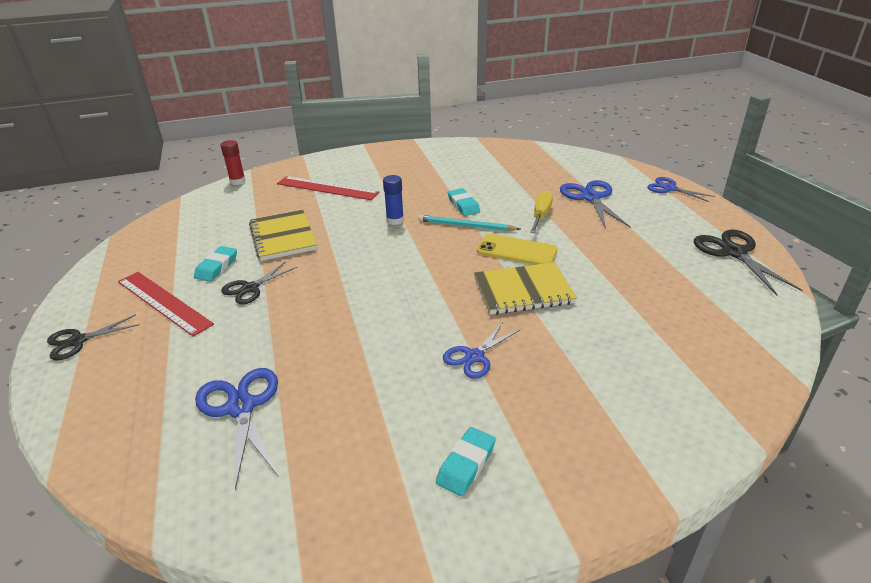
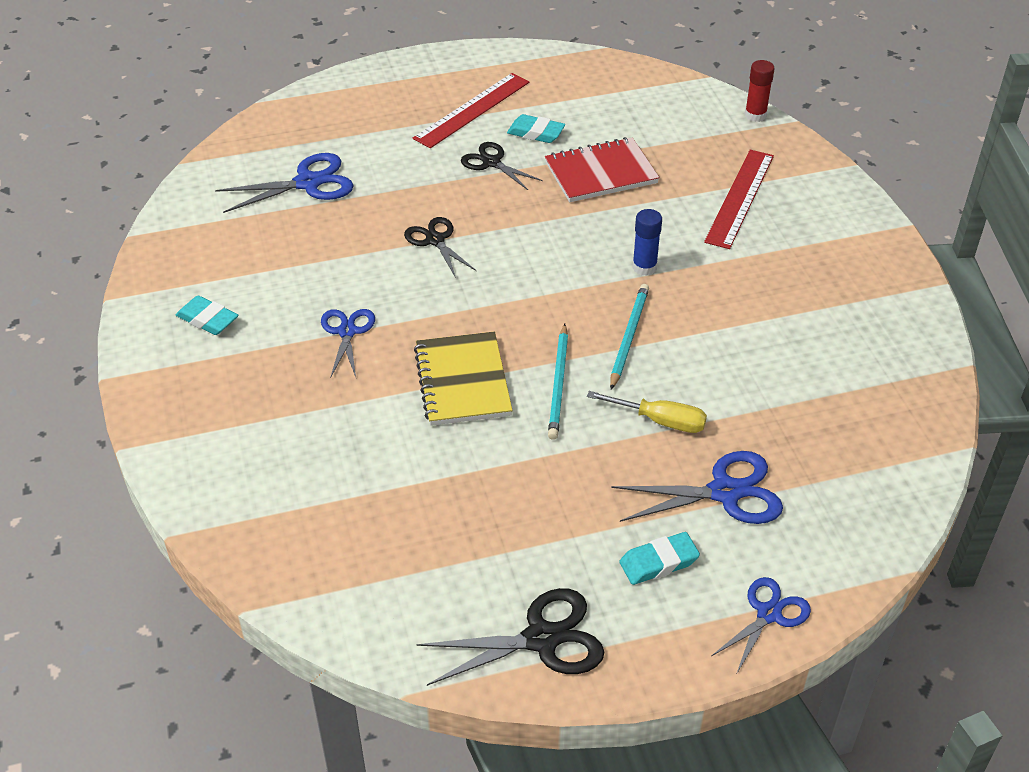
camera: 90 degrees right, 10 degrees up
(77, 341) = (416, 74): black scissors -> black scissors (435, 240)
(283, 237) = (601, 173): yellow notebook -> red notebook
(463, 205) = (692, 337): turquoise eraser -> turquoise eraser (658, 562)
(474, 356) = (347, 332): blue scissors -> blue scissors turned 45 degrees clockwise
(517, 251) = (558, 384): yellow phone -> turquoise pencil

